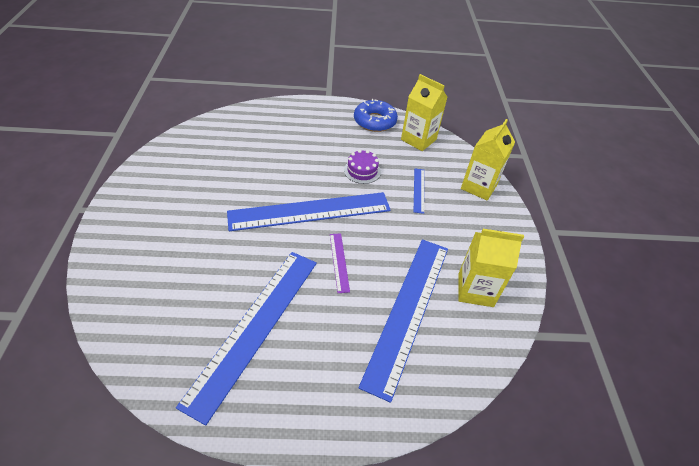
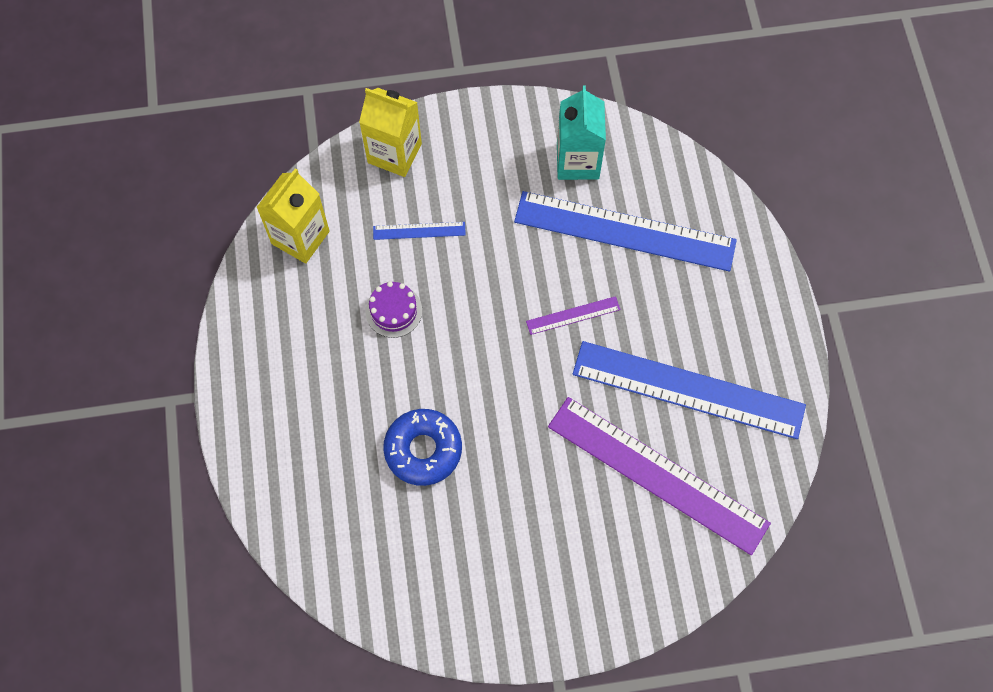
camera: 95 degrees left, 20 degrees up
(194, 290) = (657, 474): none -> purple ruler
(310, 211) = (494, 367): blue ruler -> none
(374, 121) = (263, 307): blue donut -> blue donut (423, 450)
(475, 290) = (577, 161): yellow carton -> turquoise carton

